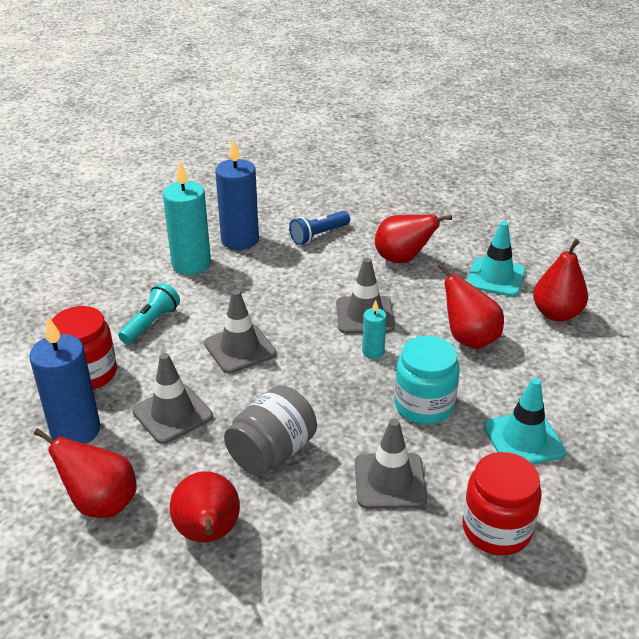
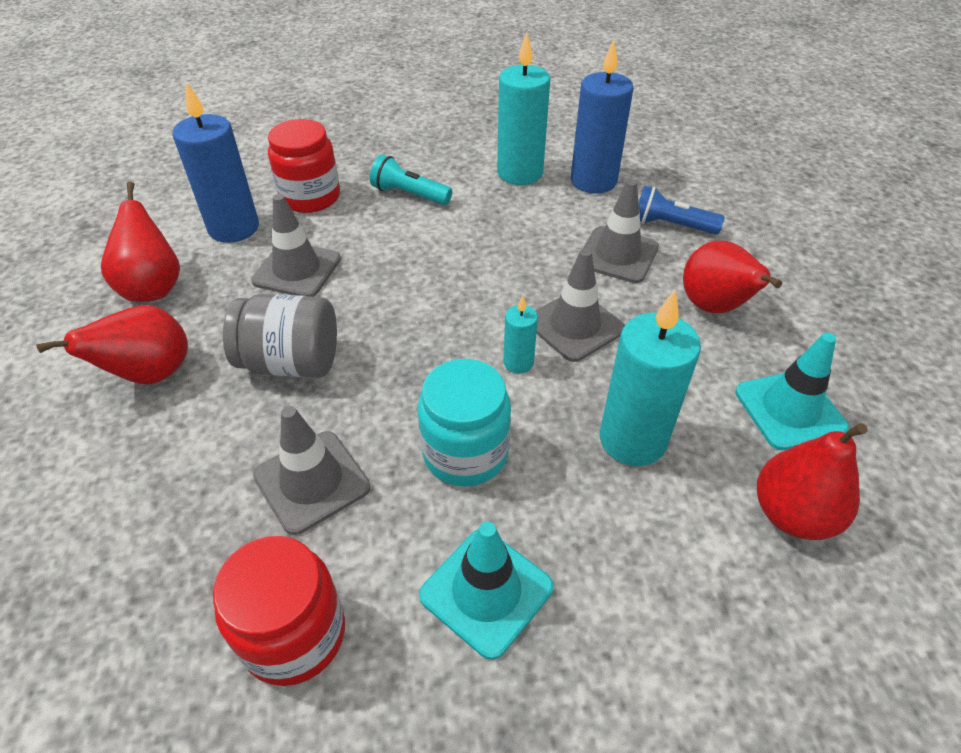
camera: 55 degrees right, 10 degrees up
(151, 323) = (409, 195): turquoise flashlight -> turquoise flashlight turned 150 degrees counterclockwise
(240, 348) = (427, 264): grey traffic cone -> grey traffic cone (617, 255)
(469, 339) = (632, 439): red pear -> turquoise candle

